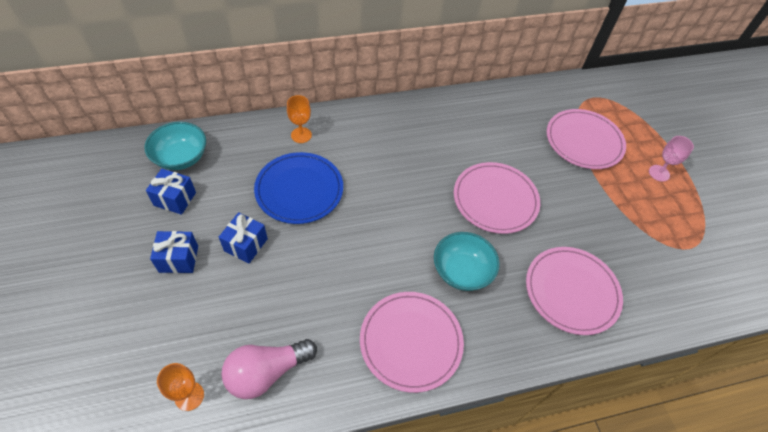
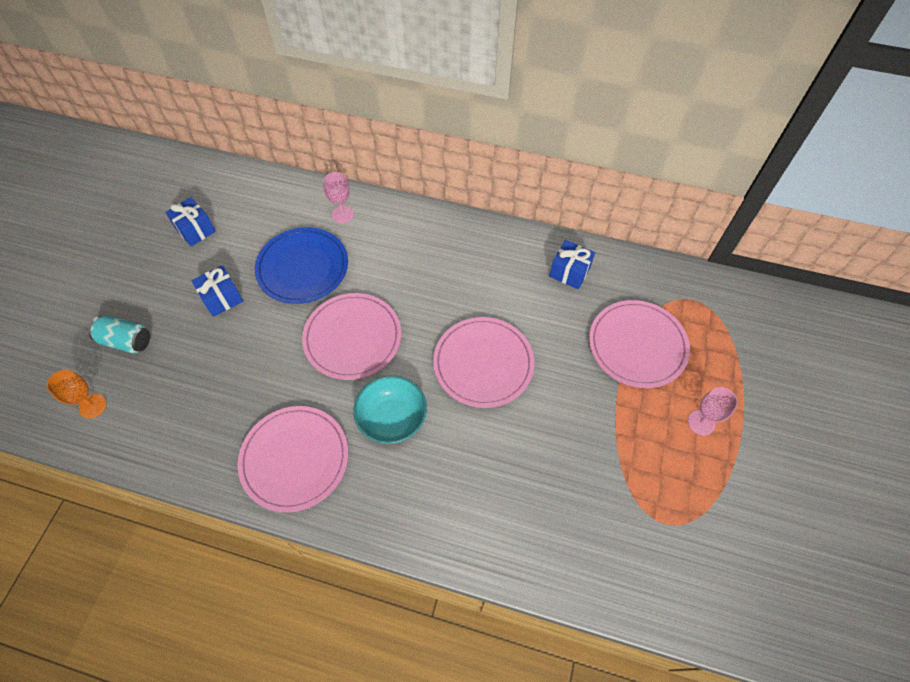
camera: 35 degrees right, 5 degrees up
(178, 259) = (162, 285): blue gift -> blue gift (569, 272)
(179, 322) = (126, 341): none -> turquoise can
(181, 157) = (226, 193): turquoise bowl -> none
(267, 372) = (160, 419): pink light bulb -> none
(301, 135) = (342, 214): orange goblet -> pink goblet
(572, 291) = (487, 496): pink plate -> pink plate (352, 338)

